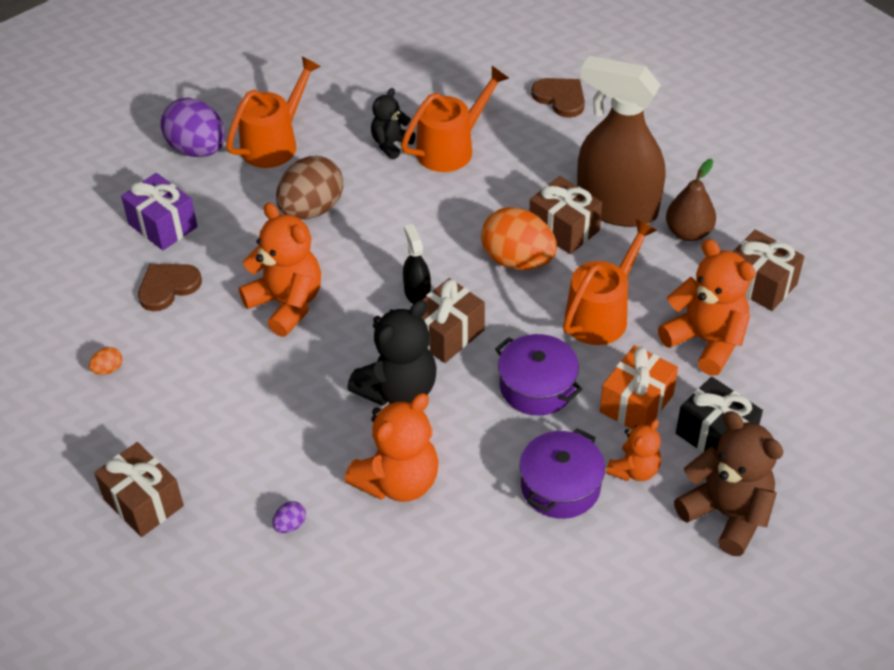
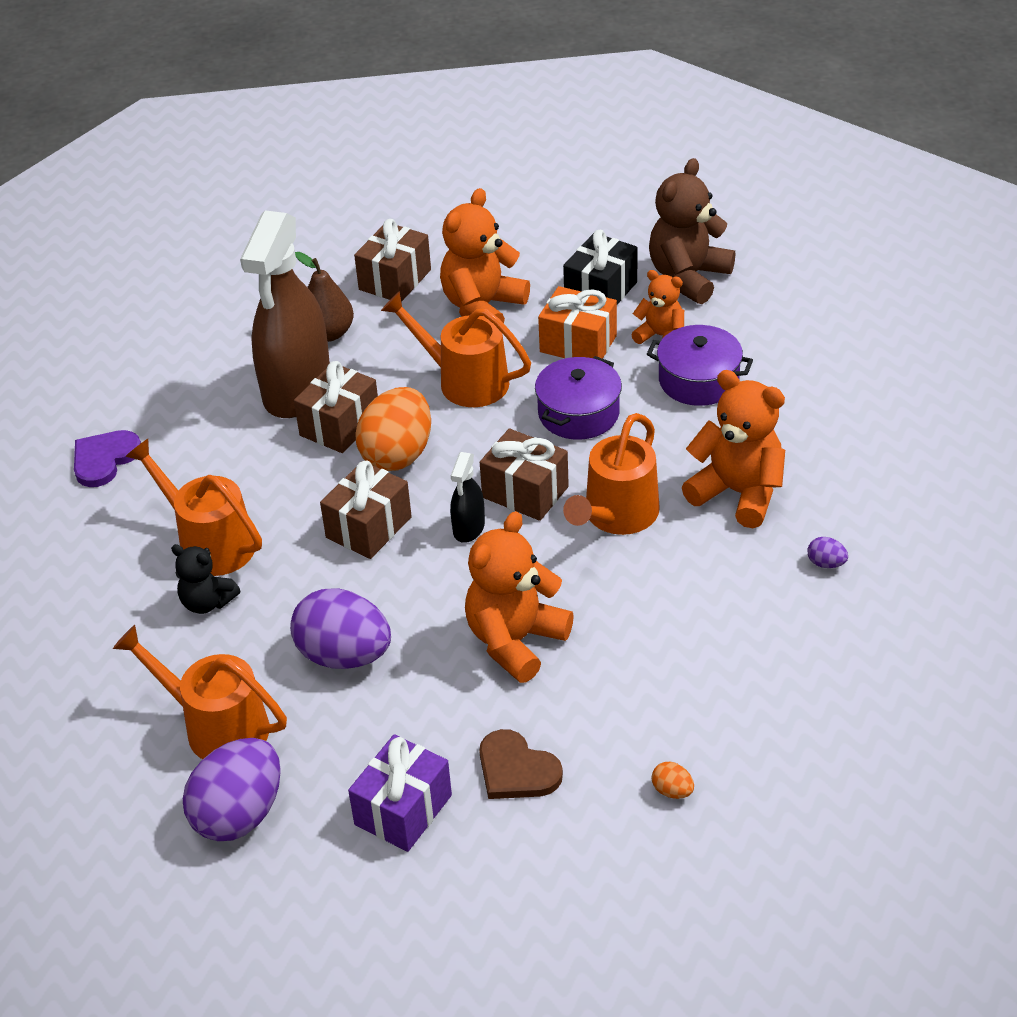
camera: 100 degrees left, 5 degrees down
(143, 502) = (850, 694): brown gift -> brown gift (368, 527)
(311, 209) = (344, 655): brown egg -> purple egg
(398, 389) = (616, 516): black teddy bear -> orange watering can
(417, 293) = (468, 528): black spray bottle -> black spray bottle turned 45 degrees counterclockwise
(560, 98) = (104, 459): brown heart -> purple heart

